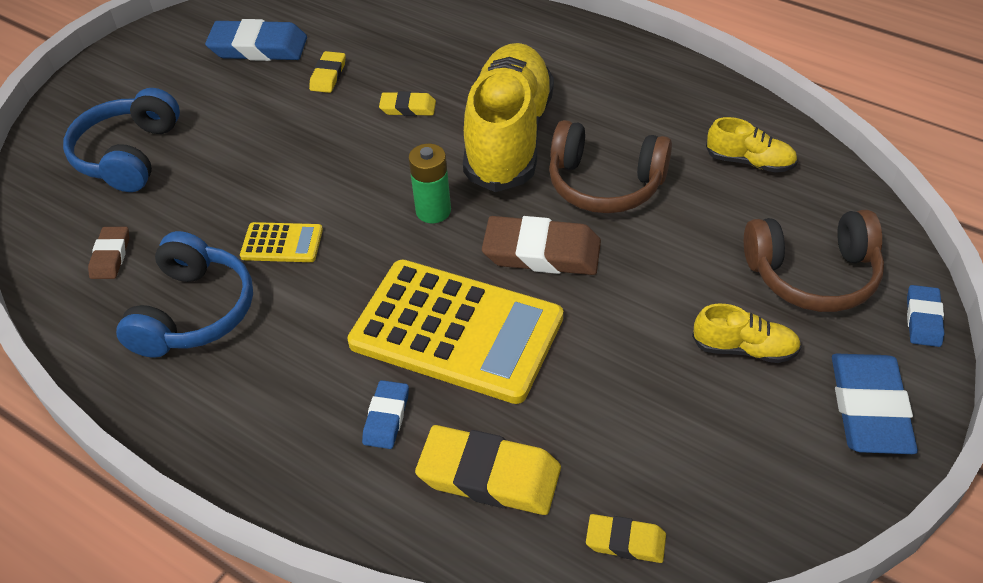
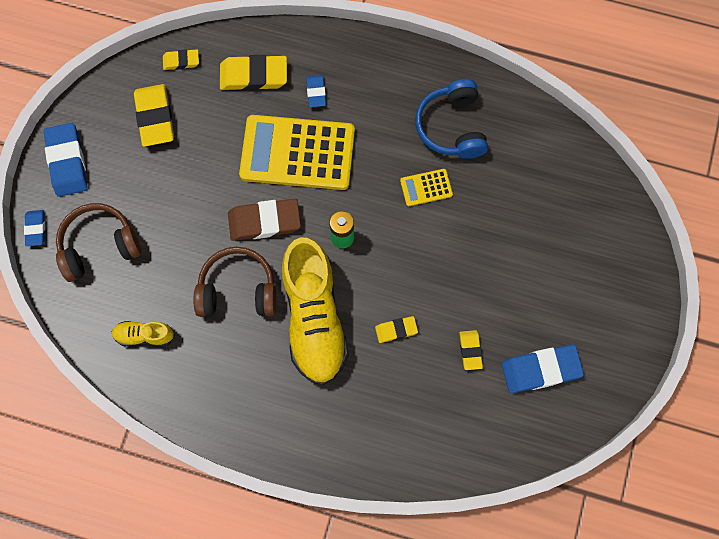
camera: 160 degrees right, 25 degrees up
(110, 256) = (525, 151): brown eraser -> none
(128, 155) = (568, 234): blue headphones -> none
(695, 446) = (155, 117): none -> yellow eraser
(744, 348) = (135, 182): yellow shoe -> none

